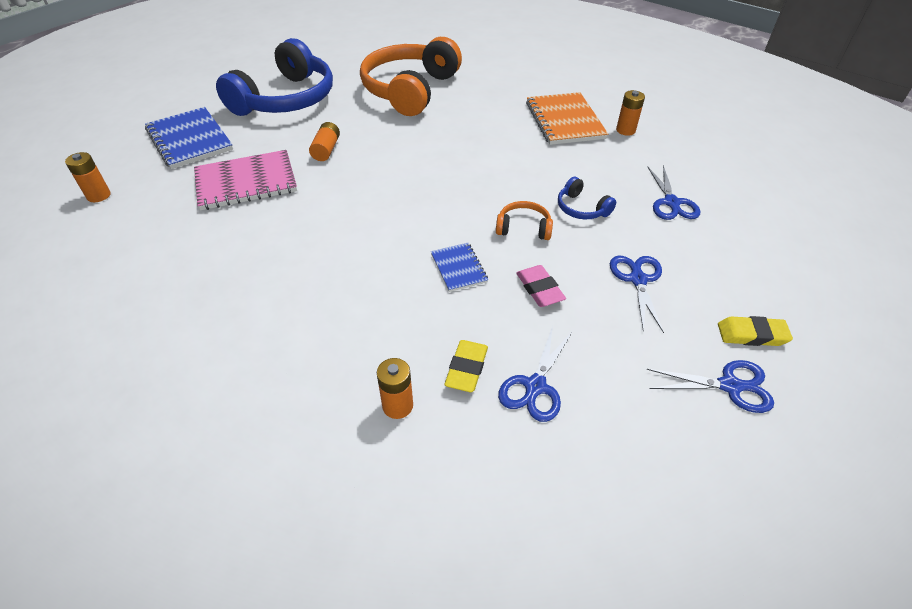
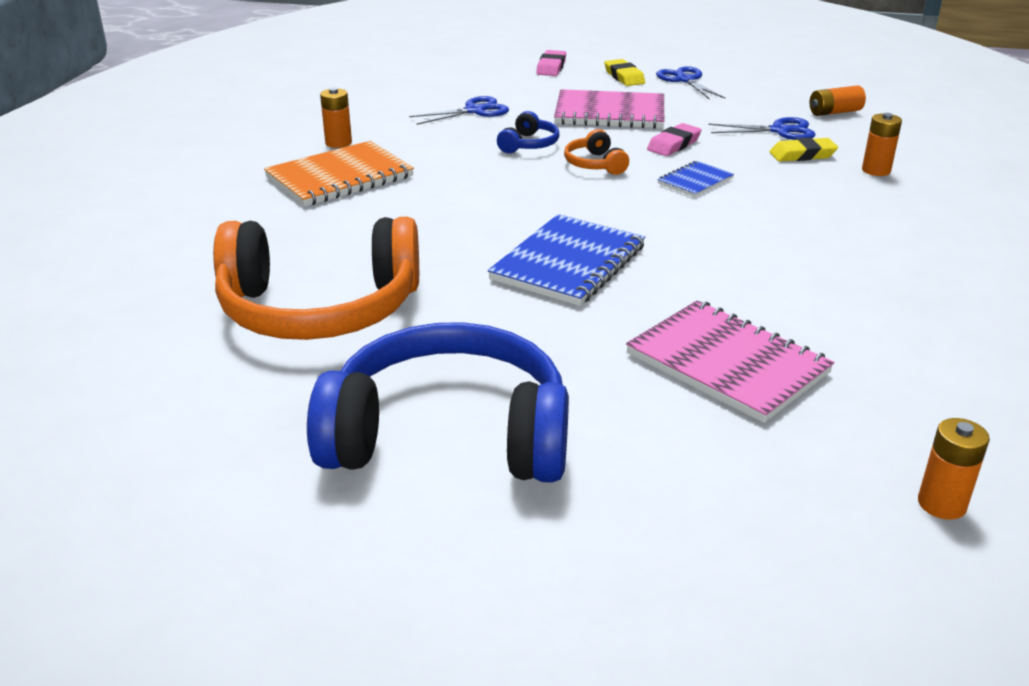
camera: 115 degrees left, 15 degrees down
(190, 140) = (692, 489): blue notebook -> blue notebook (568, 263)
(326, 149) = (574, 326): orange battery -> orange battery (834, 112)
(637, 280) = (610, 113): blue scissors -> pink notebook
(796, 288) = (551, 67): none -> pink eraser

